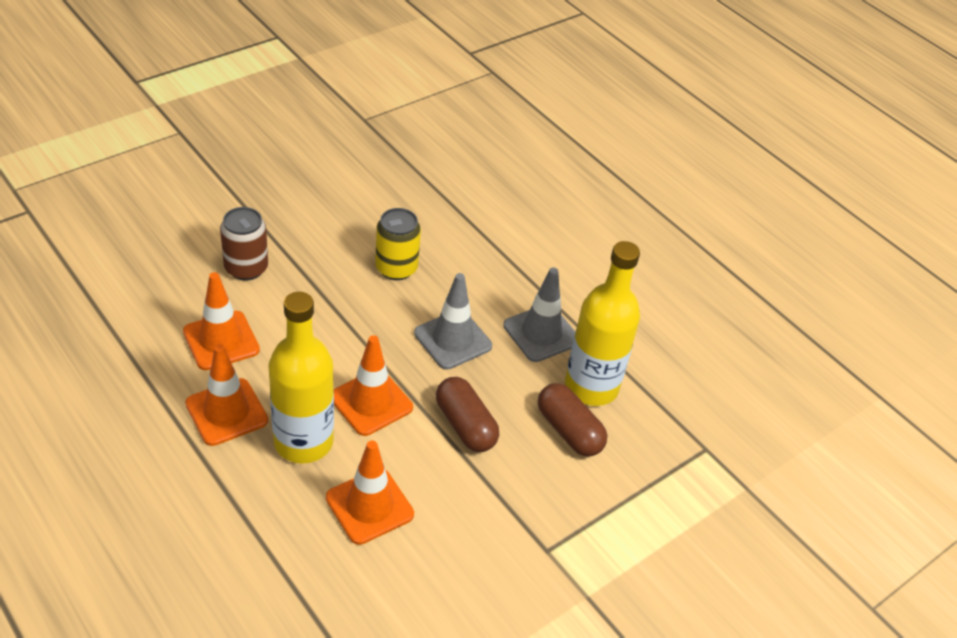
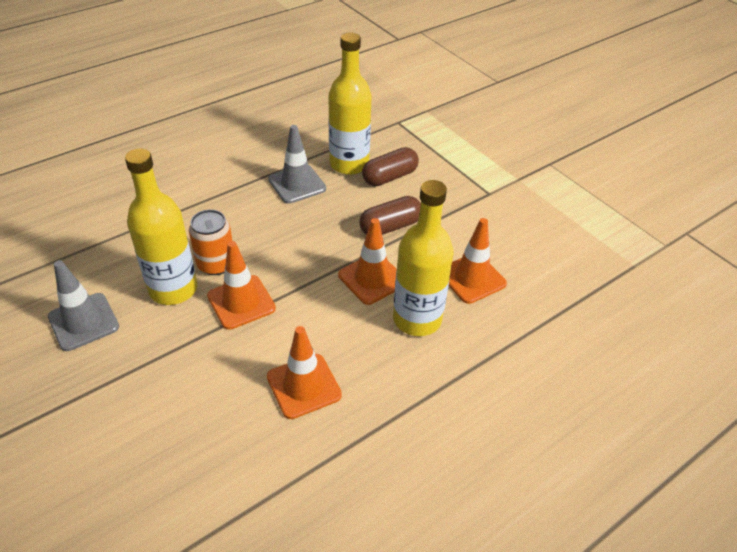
camera: 85 degrees left, 0 degrees up
(226, 412) = (390, 374): orange traffic cone -> orange traffic cone (241, 302)
(246, 268) = (204, 374): brown can -> none
(359, 239) = (173, 289): none -> yellow bottle
(396, 268) = (216, 264): yellow can -> orange can
(453, 340) = (303, 231): grey traffic cone -> grey traffic cone (83, 322)

